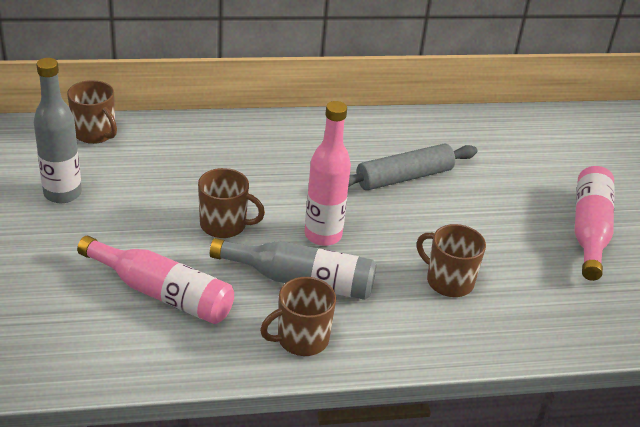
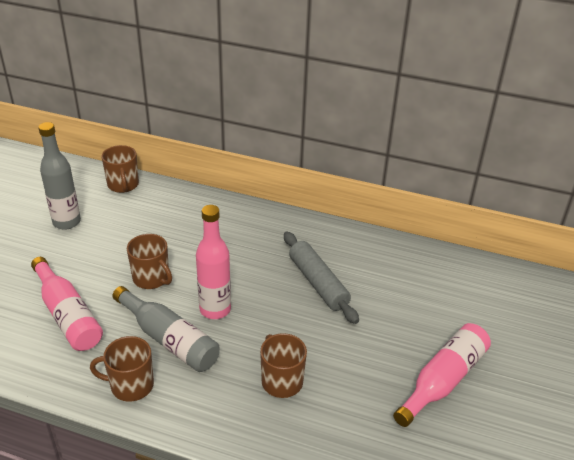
camera: 30 degrees right, 0 degrees up
(404, 177) = (318, 283): grey rolling pin -> grey rolling pin turned 60 degrees clockwise

